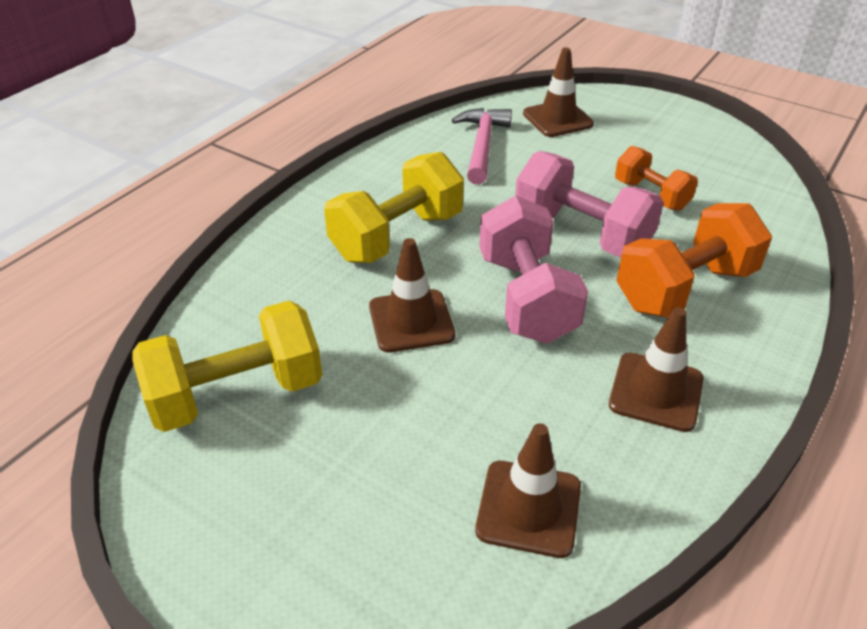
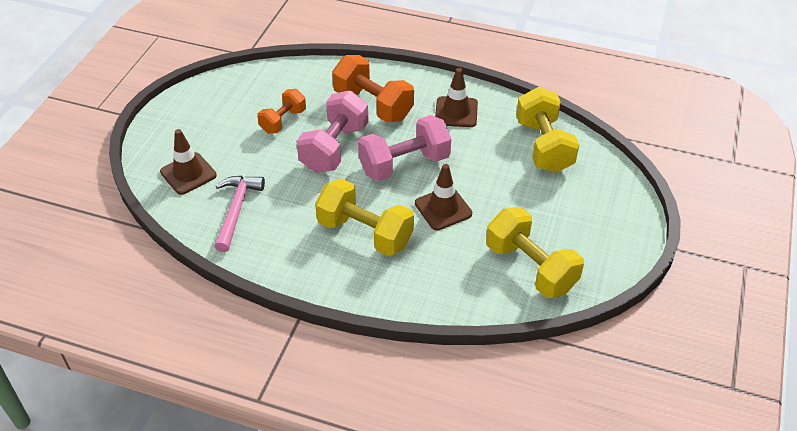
camera: 105 degrees left, 5 degrees up
(482, 145) = (236, 210): pink hammer -> pink hammer turned 105 degrees clockwise
(528, 508) = (543, 146): brown traffic cone -> yellow dumbbell

